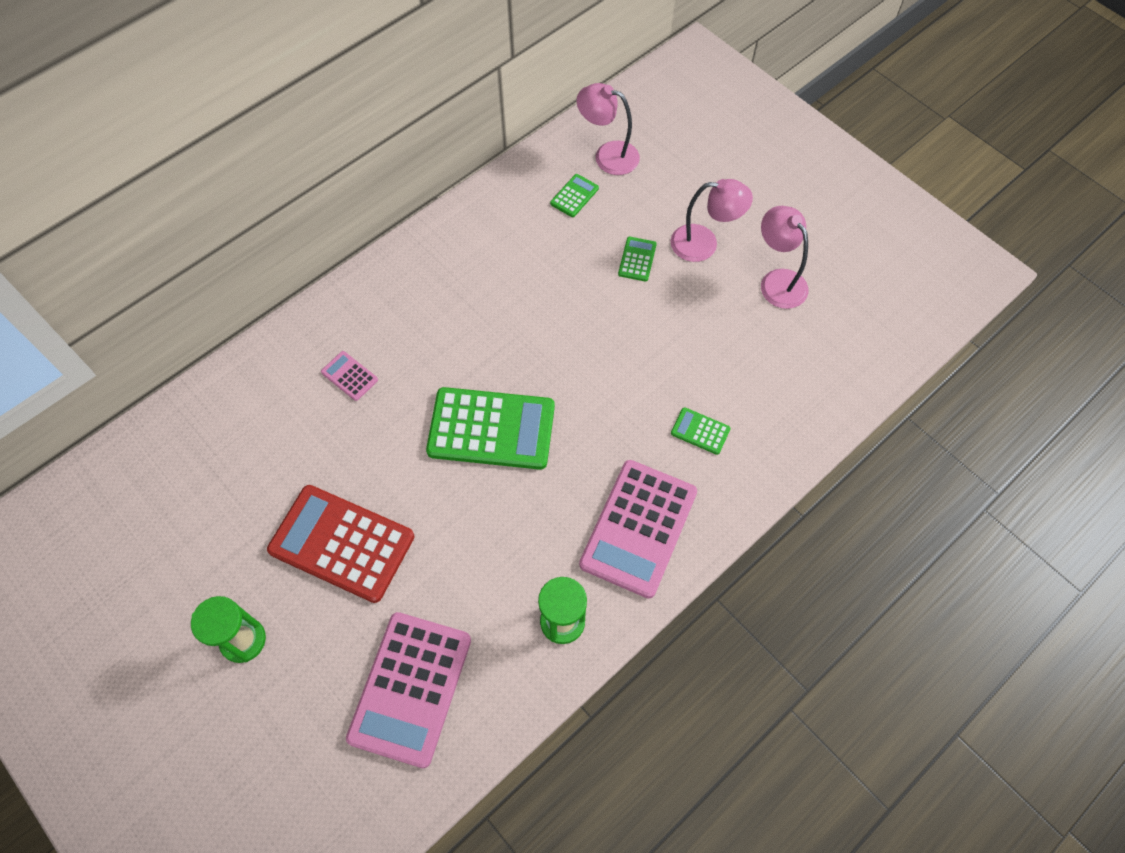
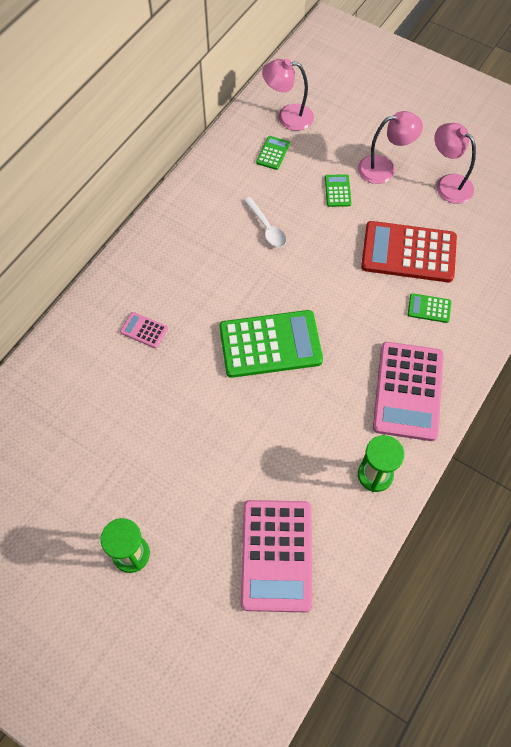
camera: 15 degrees left, 0 degrees up
(342, 543) = (183, 460): red calculator -> red calculator (408, 252)
(536, 286) = (267, 228): none -> white spoon

